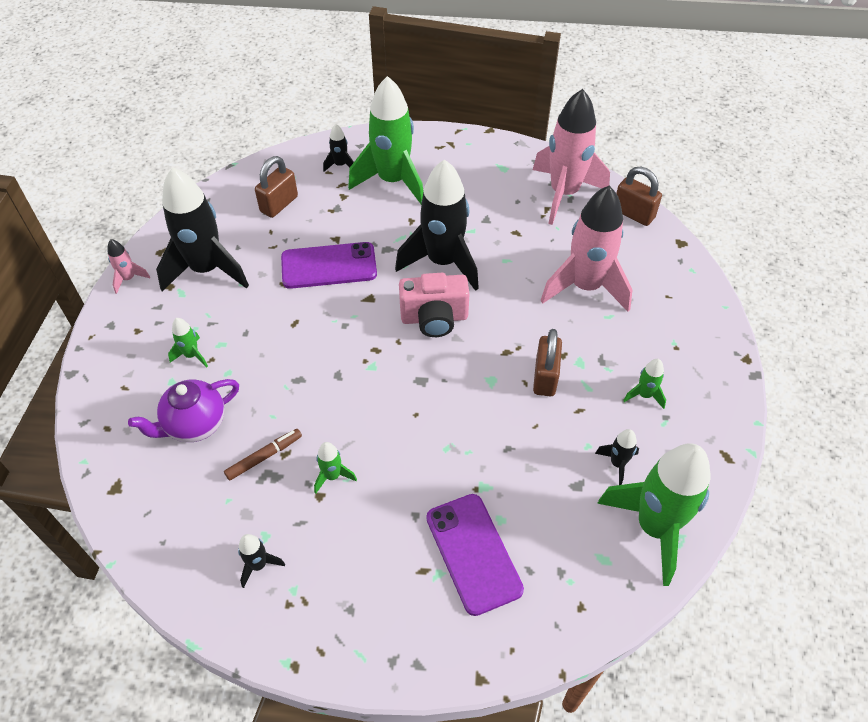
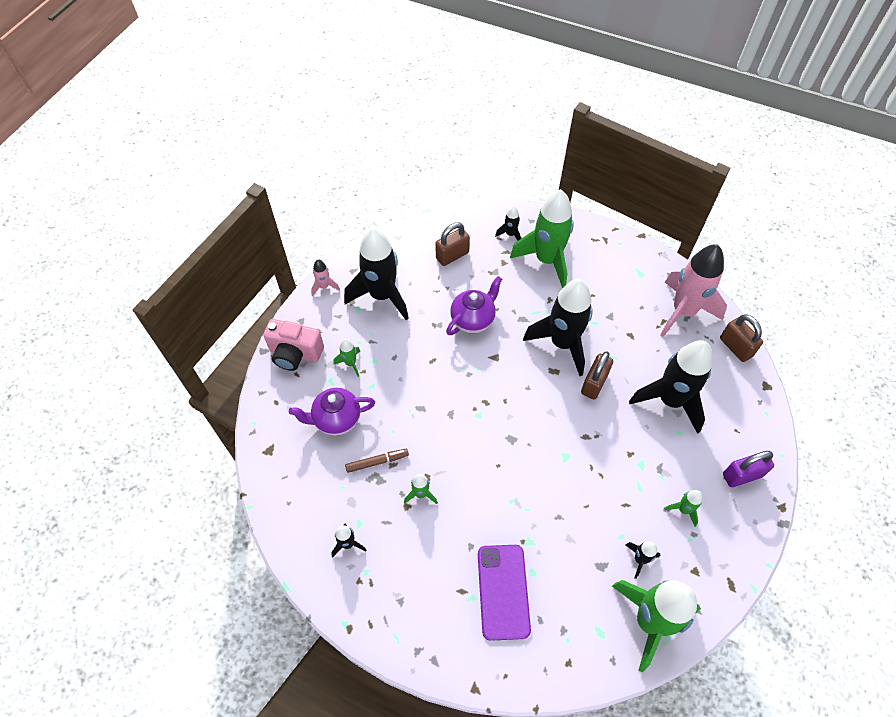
camera: 20 degrees right, 5 degrees up
(329, 266) = (473, 320): purple phone -> purple teapot
(434, 318) = (539, 390): pink camera -> pink camera (295, 353)
(545, 377) = (608, 468): brown padlock -> brown padlock (594, 383)
(585, 287) = (670, 401): pink rocket -> black rocket
(692, 340) = (742, 475): none -> purple padlock

